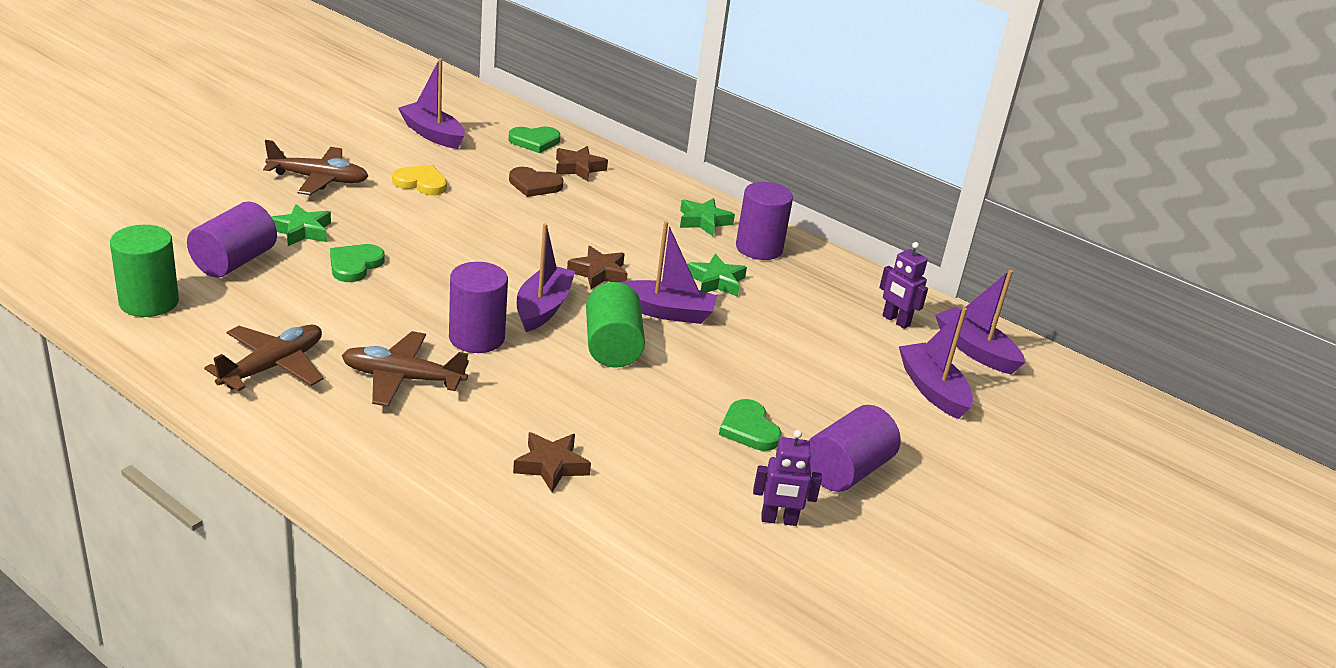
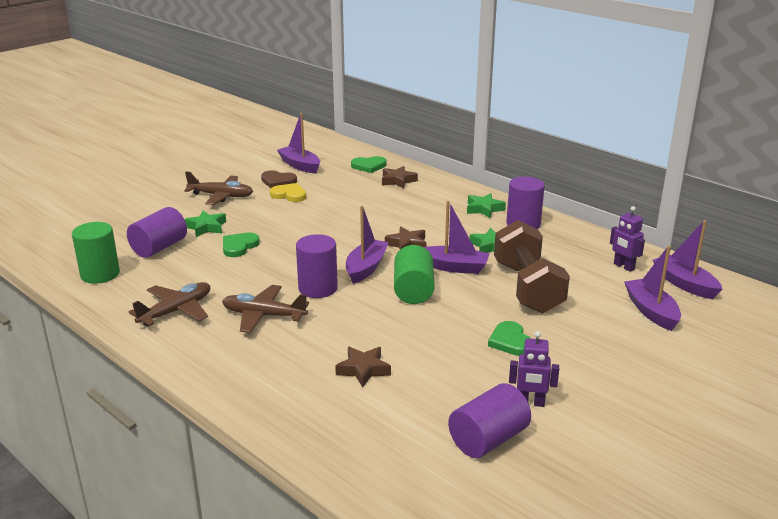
camera: 10 degrees right, 5 degrees down
(534, 185) = (366, 192): brown heart -> brown heart (278, 181)
(768, 348) = (527, 288): none -> brown dumbbell
(847, 470) = (584, 368): purple cylinder -> purple cylinder (488, 439)

